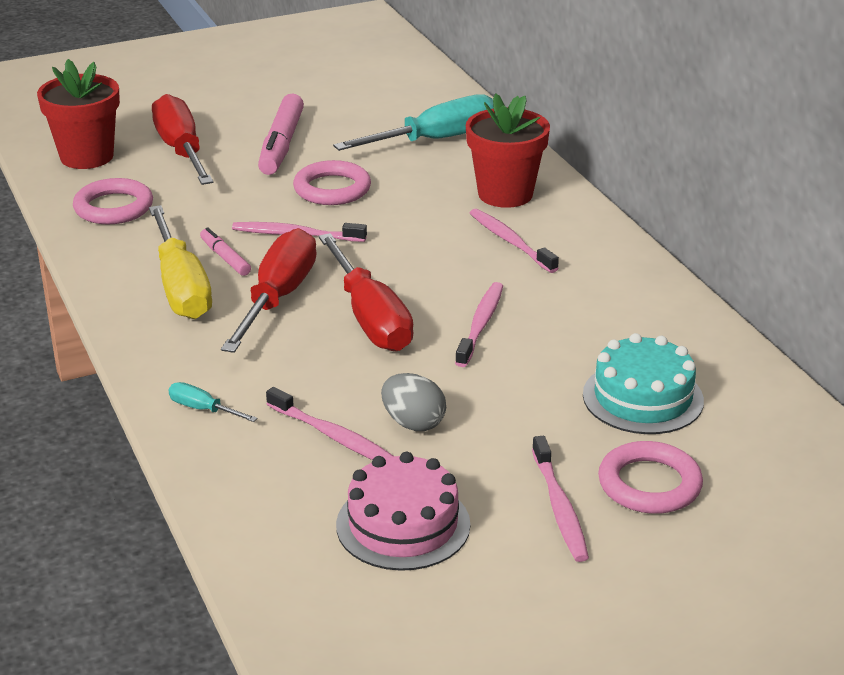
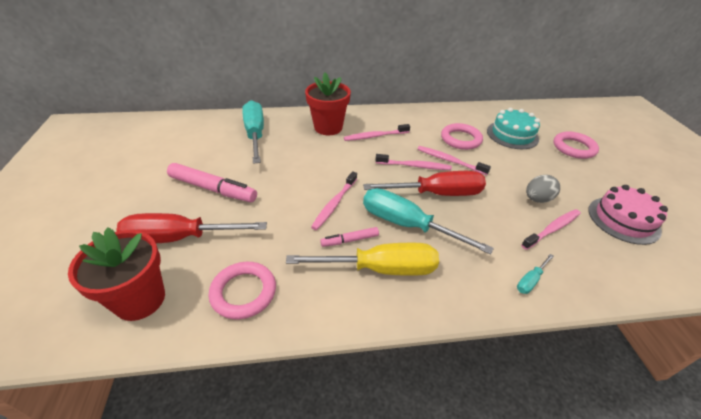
camera: 75 degrees left, 10 degrees up
(278, 297) = (406, 224): red screwdriver -> turquoise screwdriver
(332, 189) = (286, 179): pink ring -> pink ring (460, 139)
(559, 507) = (595, 172): pink toothbrush -> pink toothbrush (414, 166)

